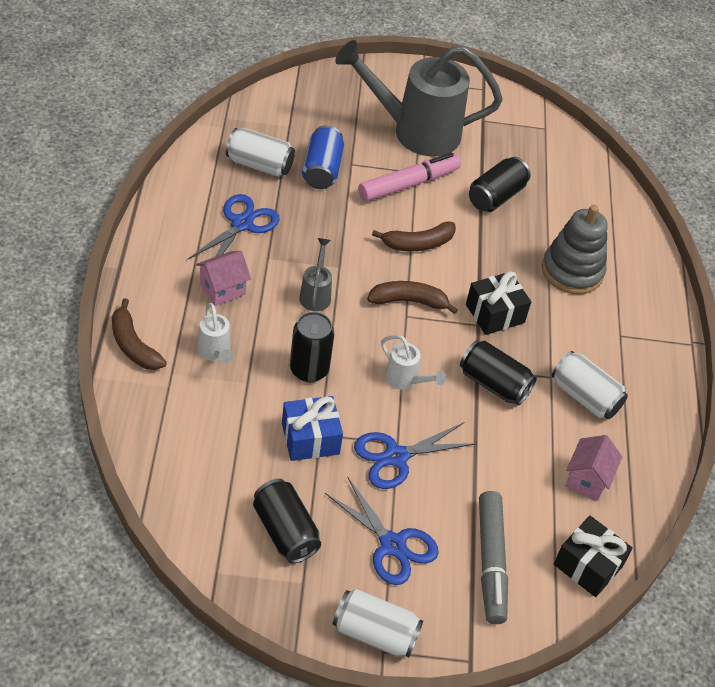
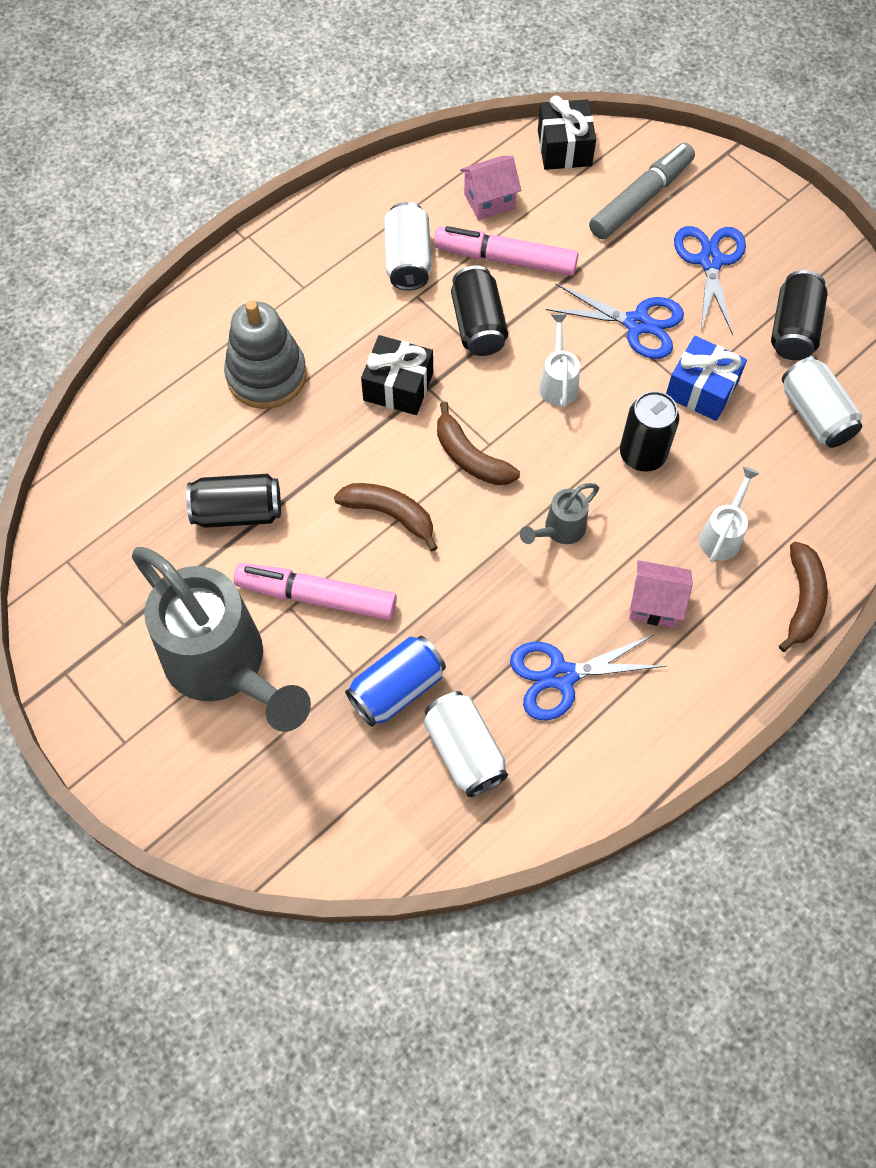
camera: 130 degrees left, 15 degrees up
(375, 633) = (785, 213): white can -> white can (815, 415)
(528, 442) = (505, 259): none -> pink marker

